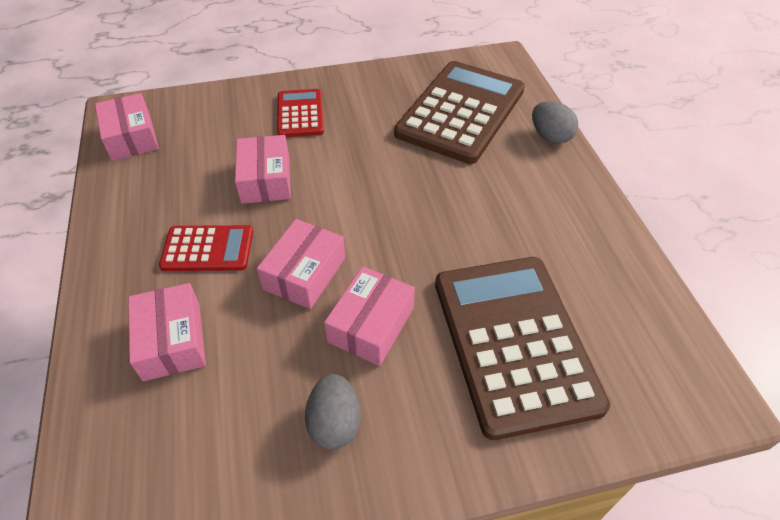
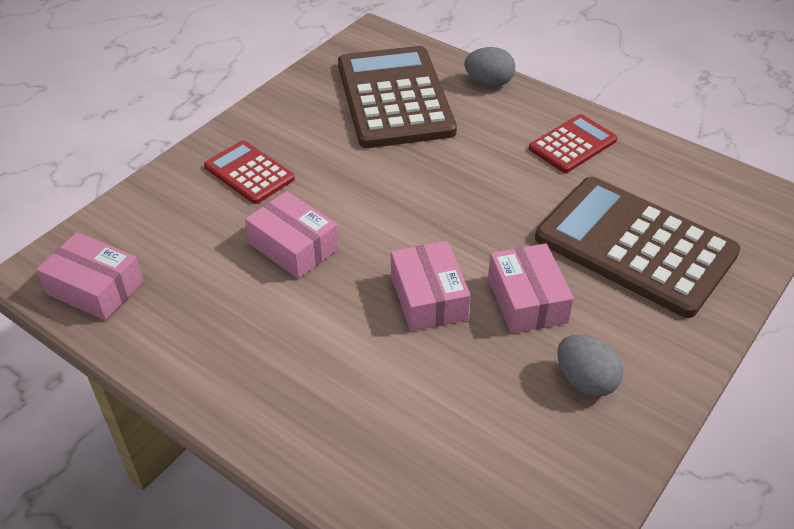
camera: 40 degrees left, 5 degrees down
(172, 341) = (387, 419): pink box -> none
(207, 249) = (318, 332): red calculator -> red calculator (572, 144)

